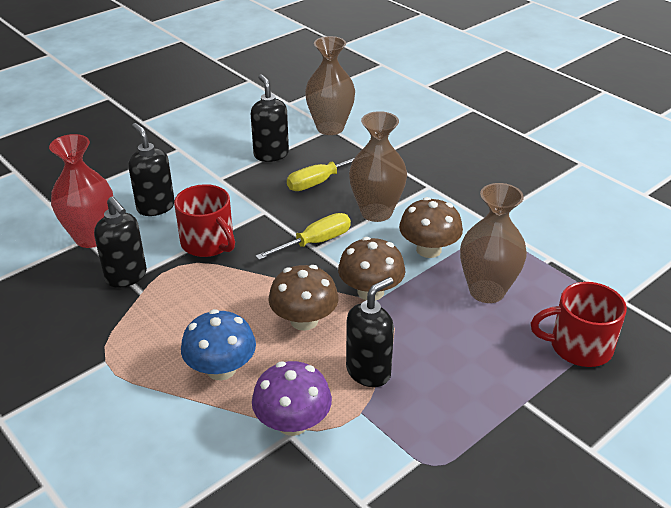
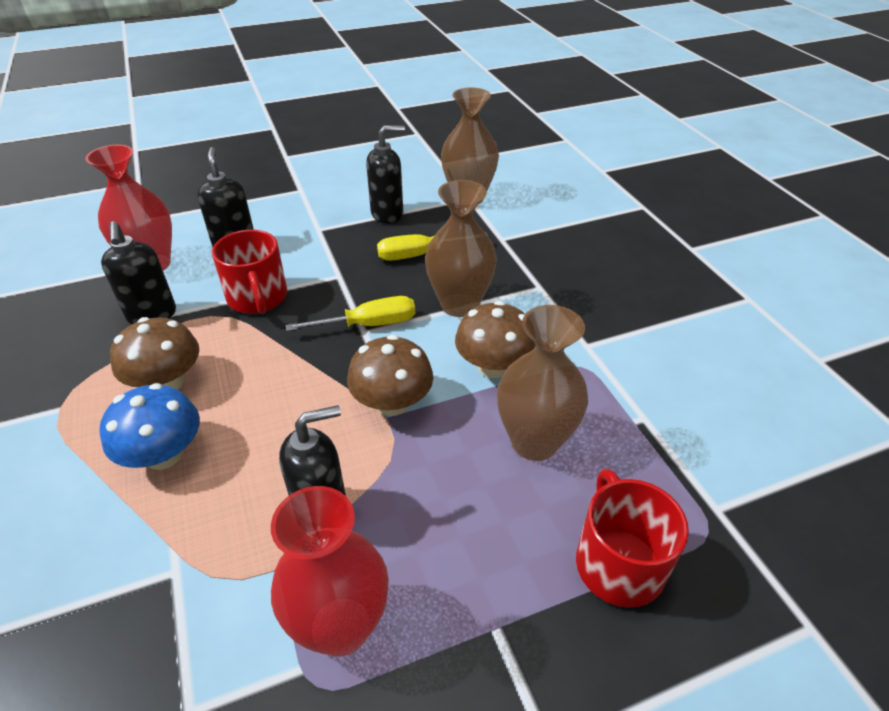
camera: 20 degrees right, 5 degrees up
(271, 154) = (387, 214): black soap dispenser -> black soap dispenser turned 75 degrees clockwise
(292, 423) = (190, 555): purple mushroom -> none
(304, 320) = (294, 419): brown mushroom -> brown mushroom (167, 382)
(427, 430) = (341, 626): none -> red vase
(579, 346) = (618, 563): red mug -> red mug turned 60 degrees clockwise

